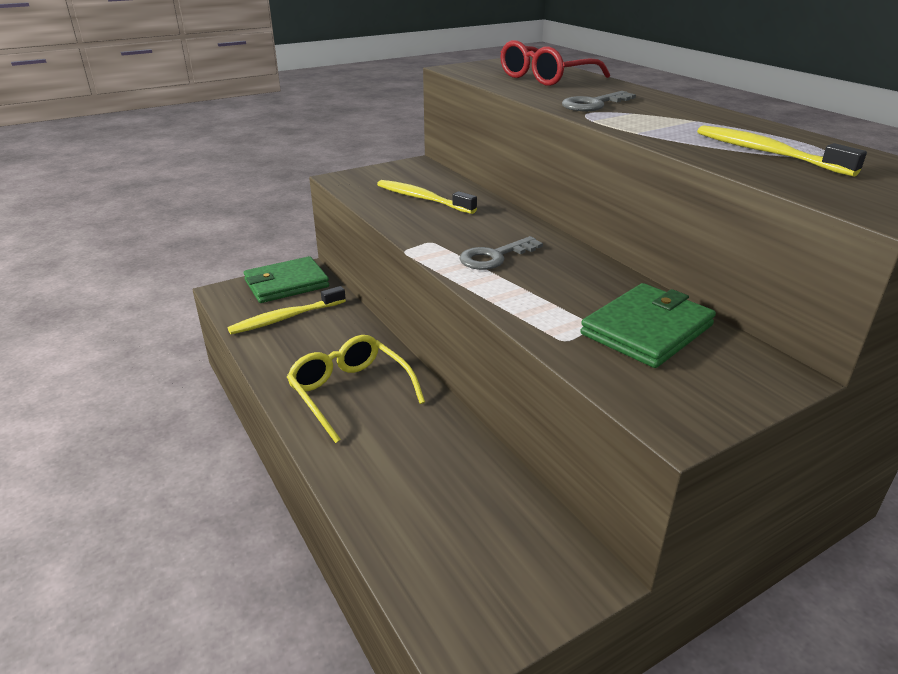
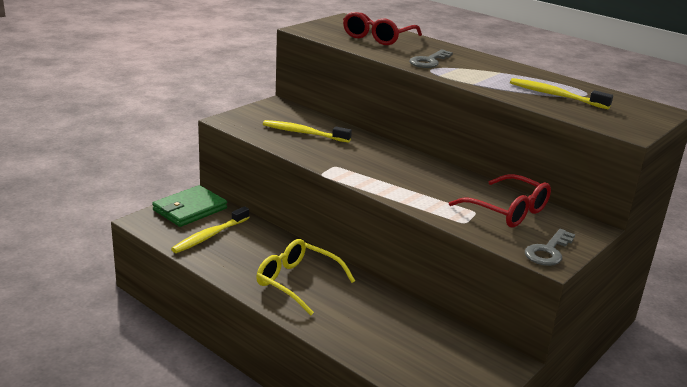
camera: 20 degrees left, 5 degrees down
(495, 257) = (386, 173): grey key -> grey key (548, 251)
(647, 330) = (507, 211): green wallet -> red glasses

